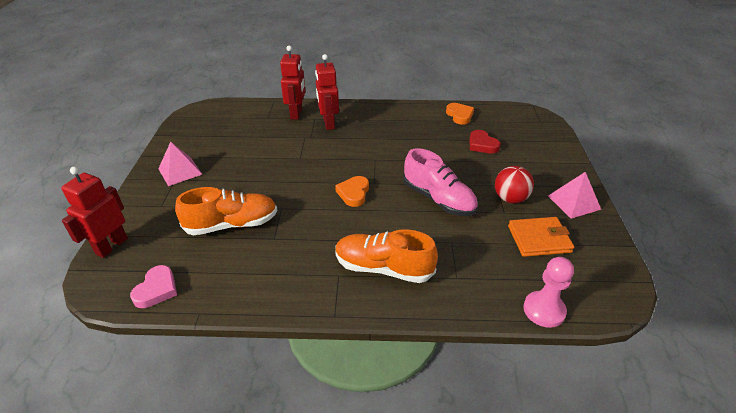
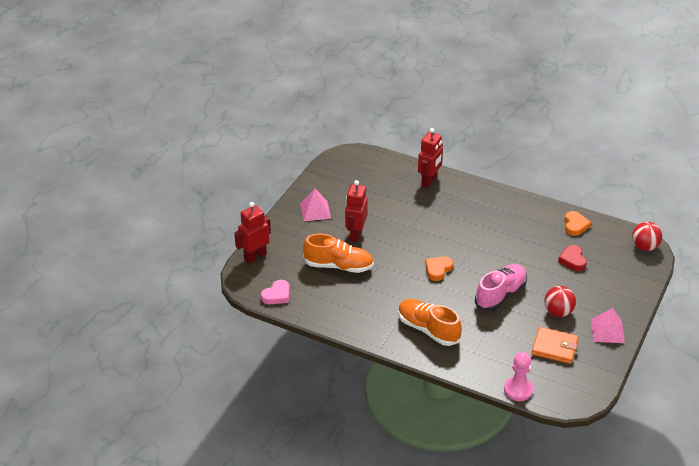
camera: 25 degrees right, 0 degrees up
(328, 123) = (451, 200): red robot -> red robot (355, 234)
(438, 199) = (500, 295): pink shoe -> pink shoe turned 120 degrees counterclockwise
(533, 117) = (644, 247): none -> red ball

